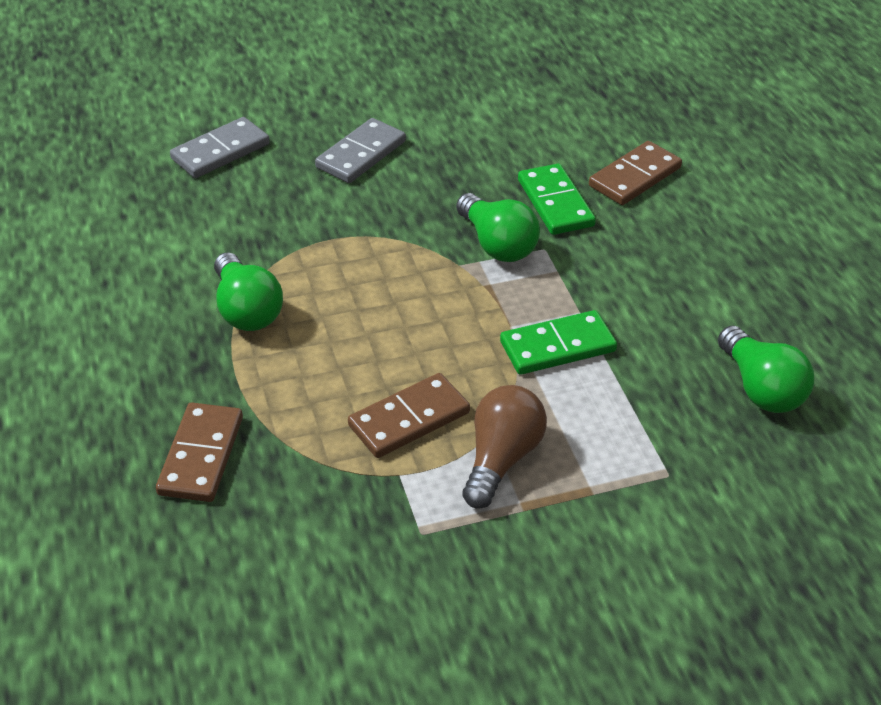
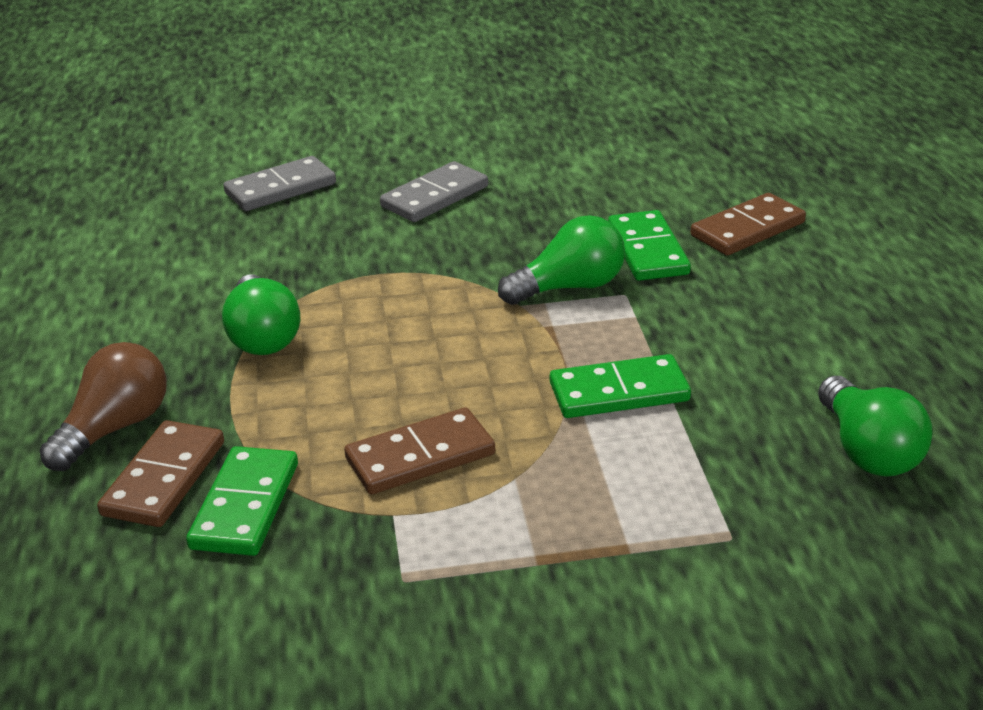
camera: 10 degrees right, 10 degrees down
(277, 476) = (245, 506): none -> green domino
(497, 244) = (570, 287): green light bulb -> green light bulb turned 90 degrees counterclockwise
(501, 458) = (522, 505): brown light bulb -> brown light bulb (115, 428)

